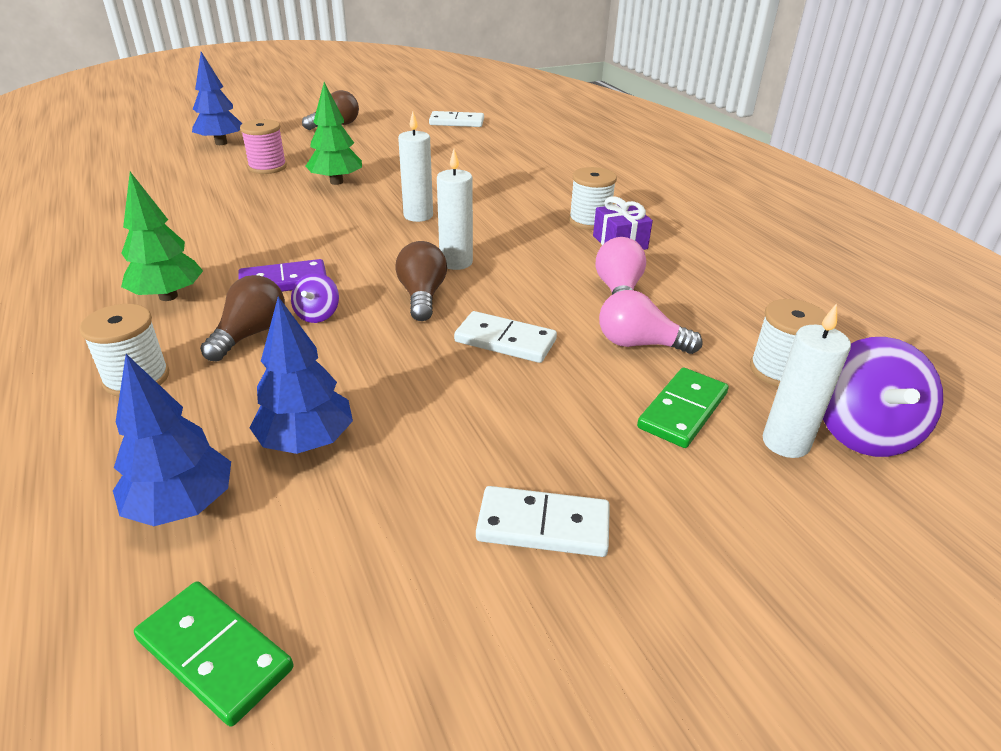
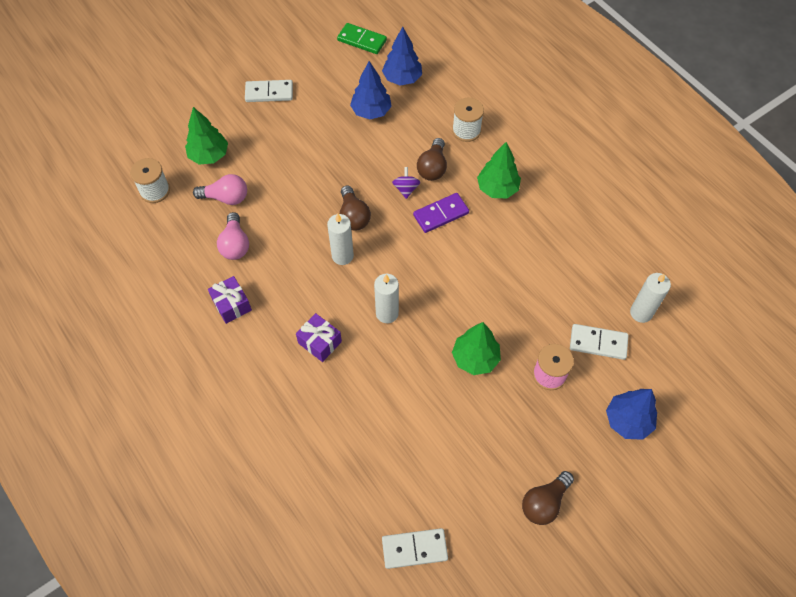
camera: 170 degrees right, 25 degrees up
(505, 341) = (298, 187): white domino -> white domino (598, 343)
(509, 207) = (320, 342): none -> purple gift
(590, 221) = (254, 333): white spool -> none
(683, 411) = (209, 155): green domino -> green tree
(785, 442) = (166, 145): white candle -> white candle (641, 313)
(863, 432) = (129, 157): purple spinning top -> none

